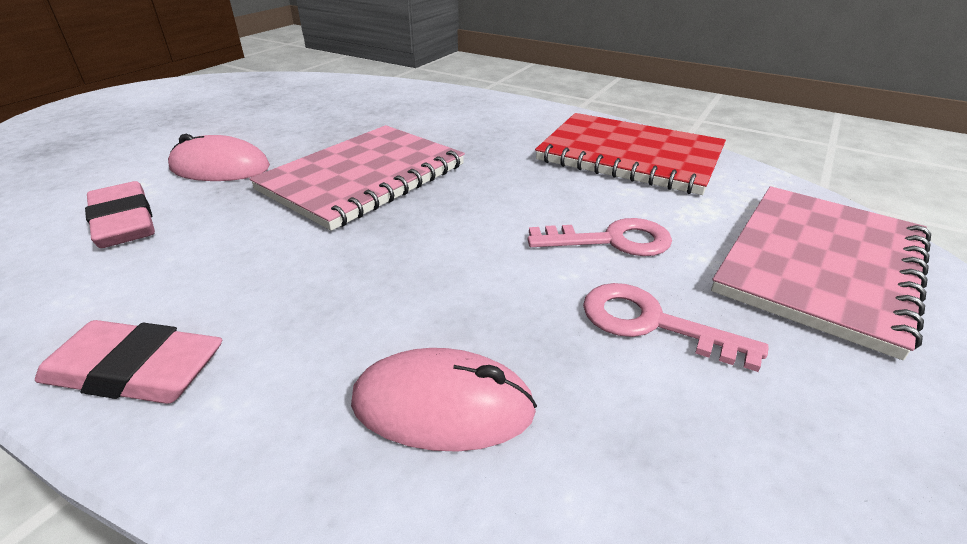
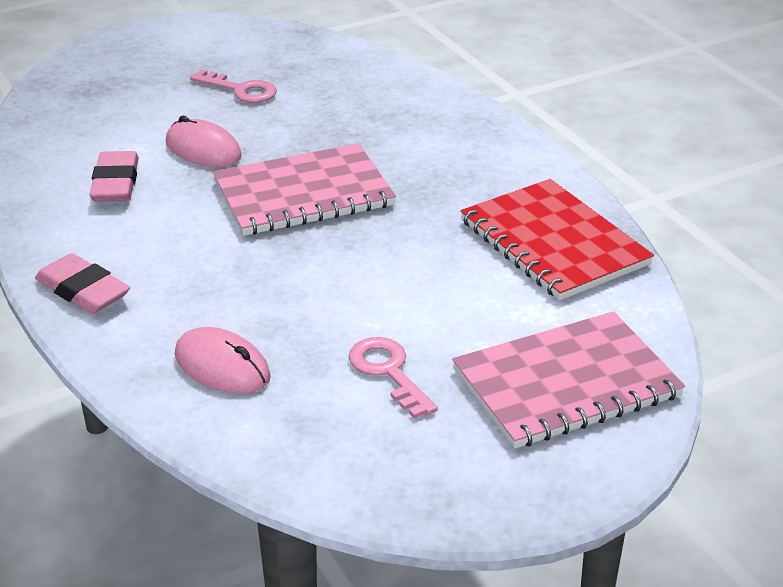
camera: 30 degrees right, 0 degrees up
(611, 240) = (434, 311): pink key -> pink key (241, 90)

